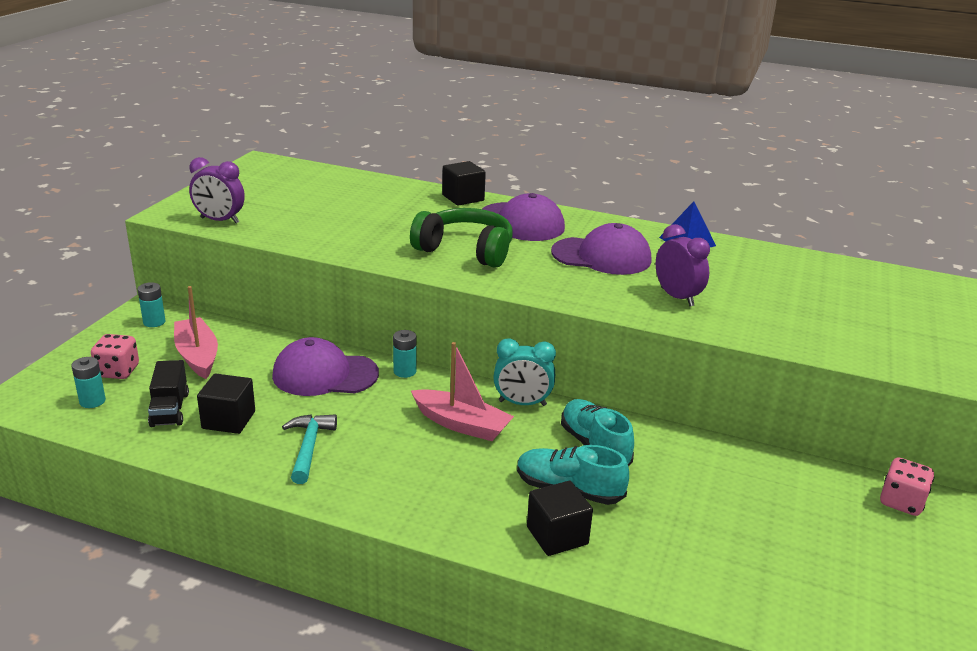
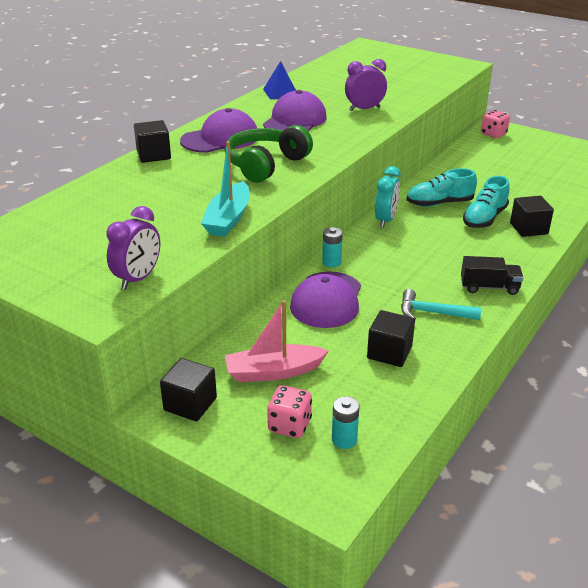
camera: 75 degrees left, 5 degrees up
(154, 322) = (190, 404): turquoise battery -> black cube
(170, 409) = (367, 387): black truck -> black truck (489, 287)
(333, 244) = (228, 219): none -> turquoise boat
(461, 424) = (409, 246): pink boat -> none

